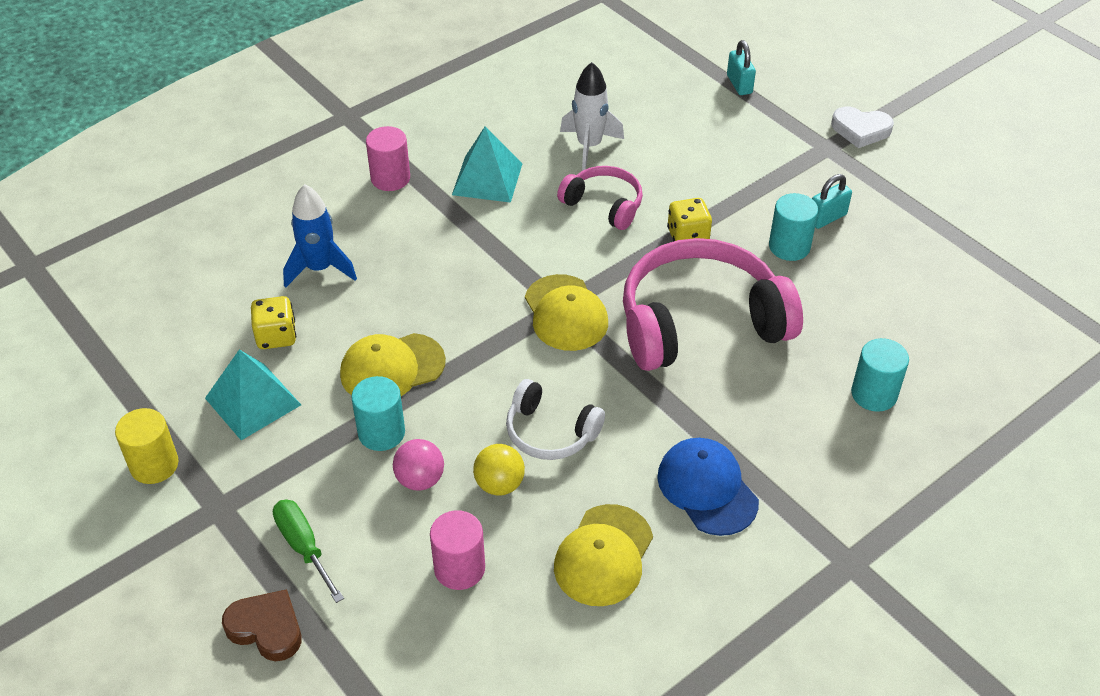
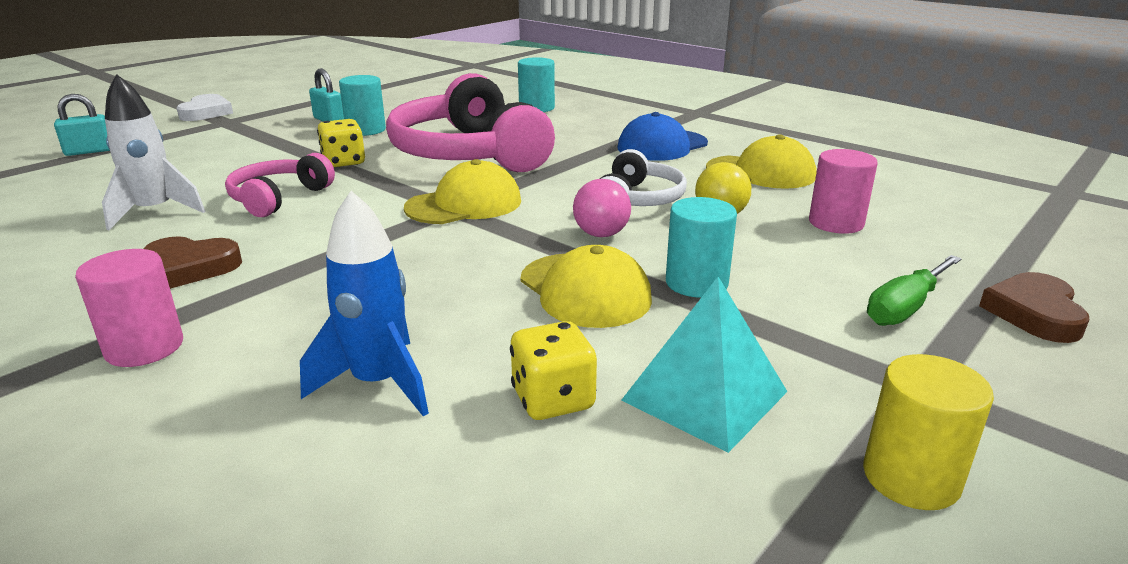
camera: 100 degrees left, 20 degrees down
(420, 479) = (747, 253): pink ball -> pink ball (601, 234)
(487, 179) = (190, 267): turquoise pyramid -> brown heart

